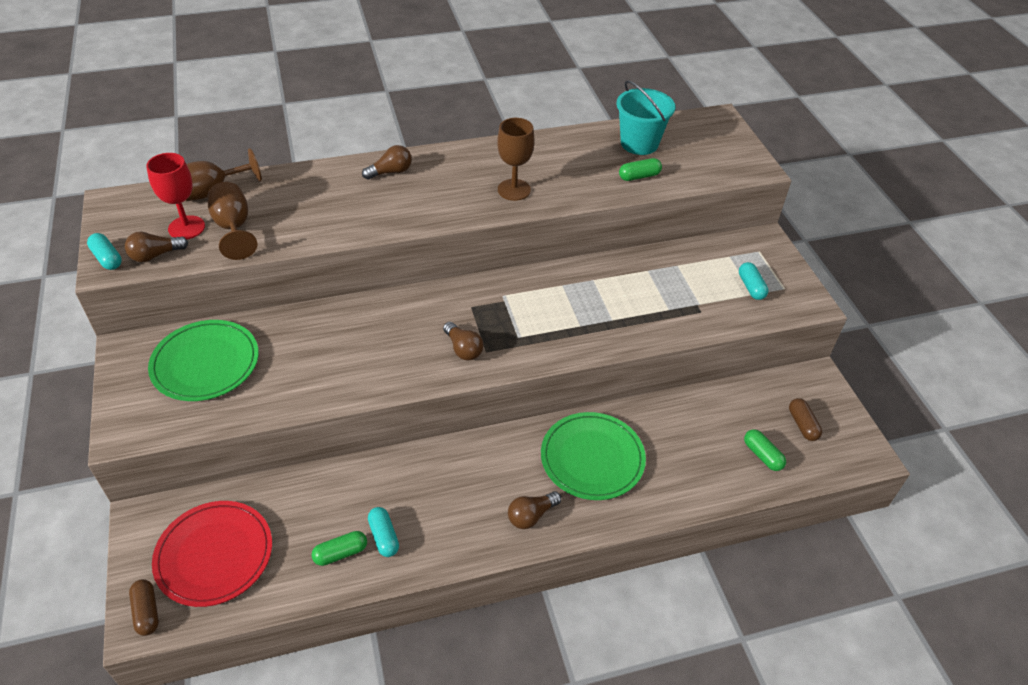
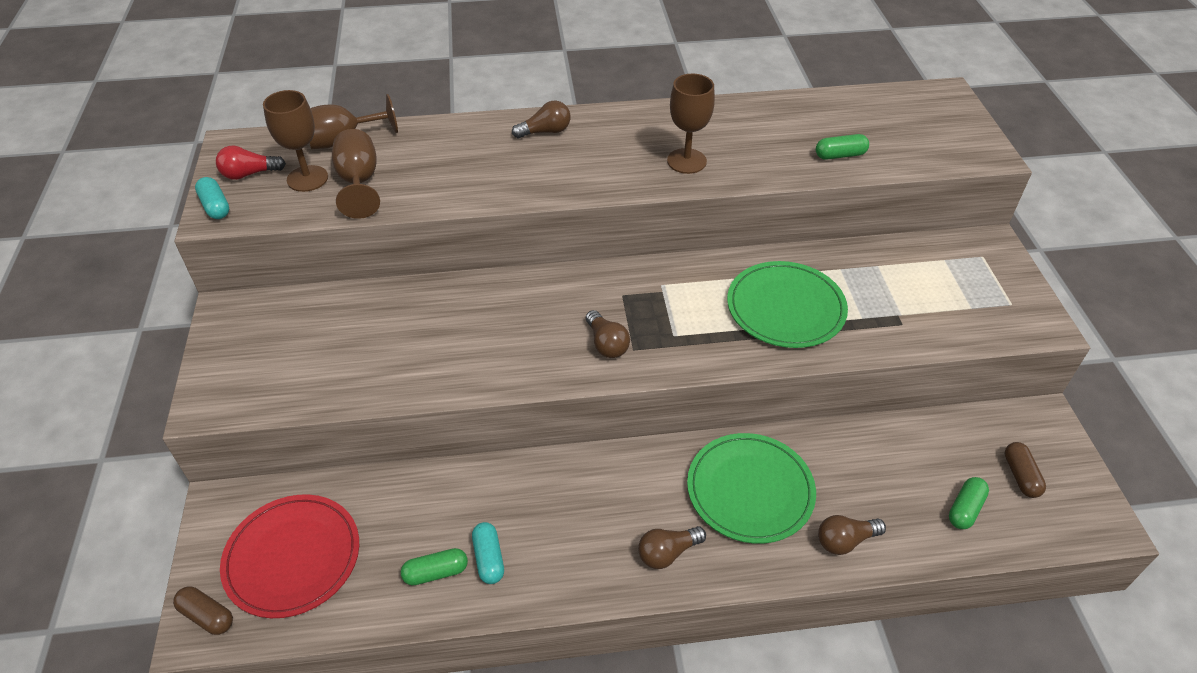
camera: 10 degrees right, 0 degrees up
(133, 227) = (249, 174): none -> red light bulb
(147, 612) = (207, 616): brown capsule -> brown capsule turned 45 degrees counterclockwise
(155, 255) = (268, 207): brown light bulb -> brown light bulb (845, 541)
(186, 227) = (307, 178): red goblet -> brown goblet
(205, 363) = (310, 334): green plate -> green plate (785, 308)
(639, 143) = (844, 117): turquoise bucket -> none
(751, 287) = (968, 299): turquoise capsule -> none
(762, 455) = (965, 509): green capsule -> green capsule turned 60 degrees clockwise

